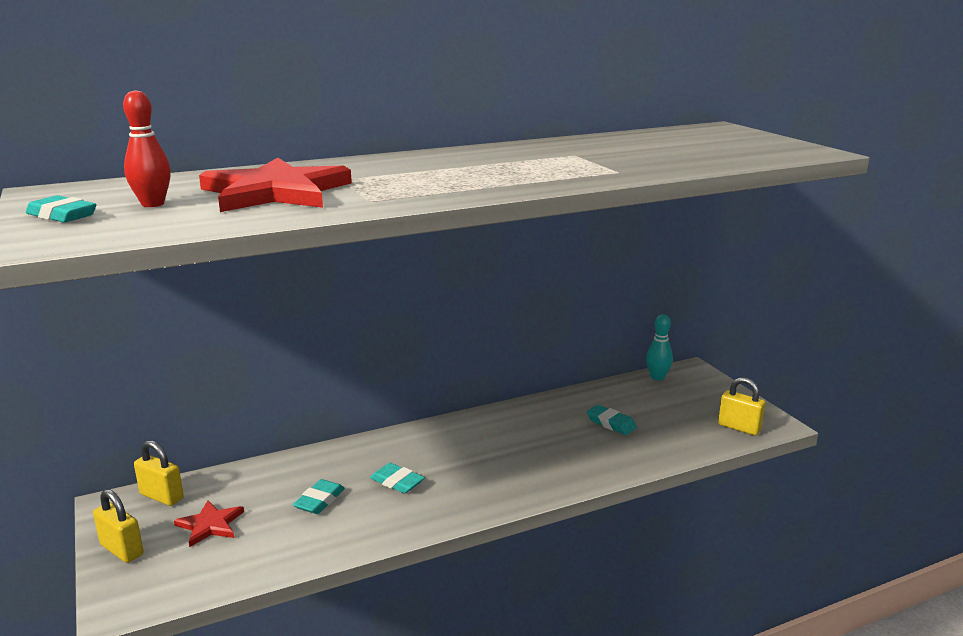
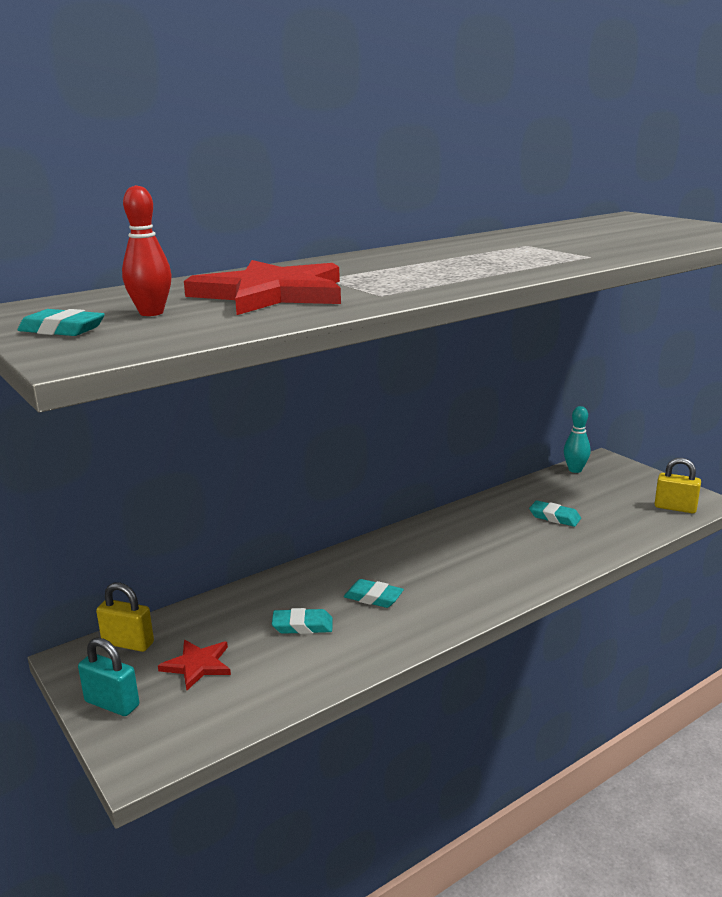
camera: 10 degrees left, 0 degrees up
(122, 550) = (112, 704): yellow padlock -> turquoise padlock
(319, 500) = (302, 626): turquoise eraser -> turquoise eraser turned 75 degrees clockwise

